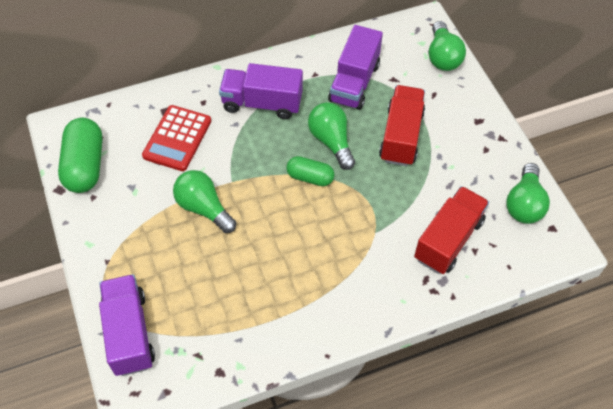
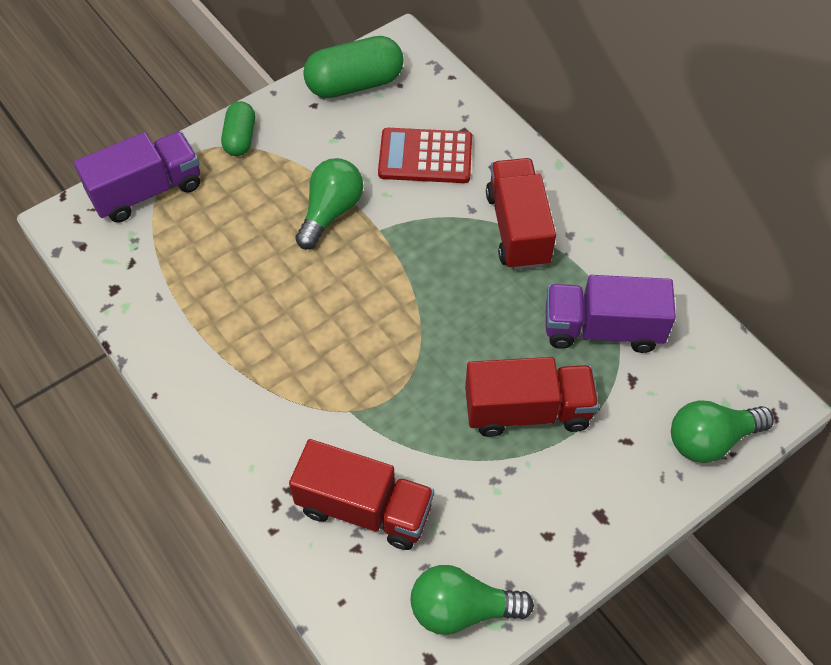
camera: 75 degrees right, 0 degrees up
(262, 103) = (517, 229): purple truck -> red truck
(310, 177) = (415, 313): green capsule -> green capsule (240, 138)
(331, 141) = (484, 324): green light bulb -> none

